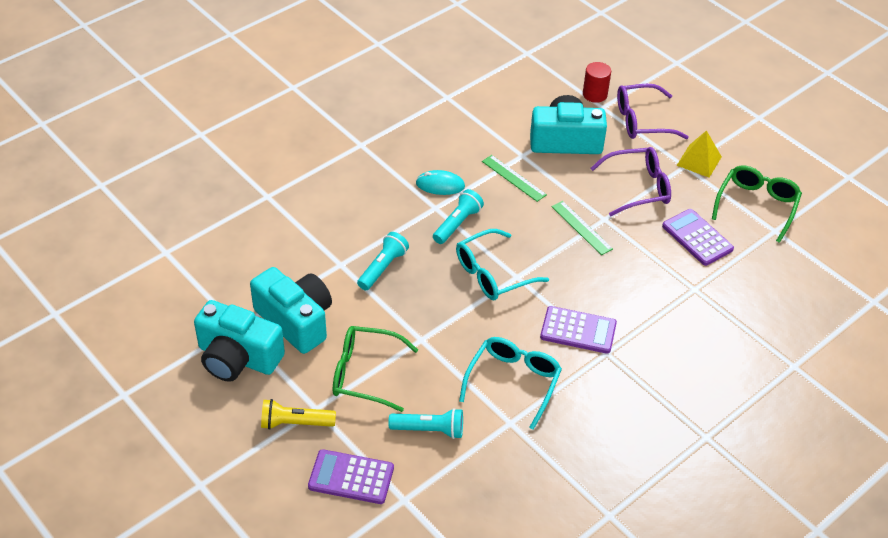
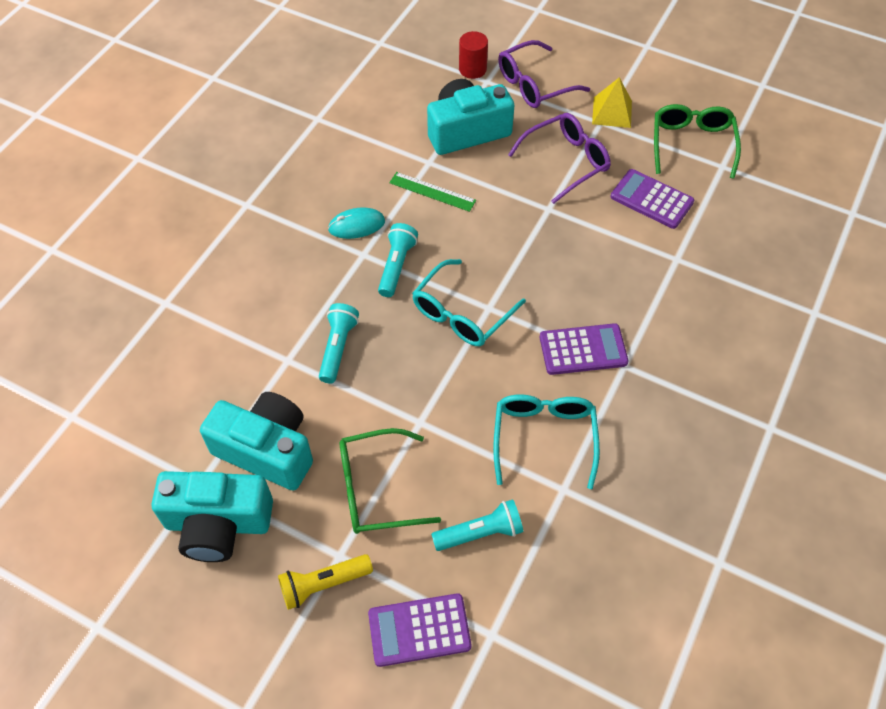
camera: 20 degrees left, 10 degrees up
(581, 227) = (529, 227): green ruler -> none

